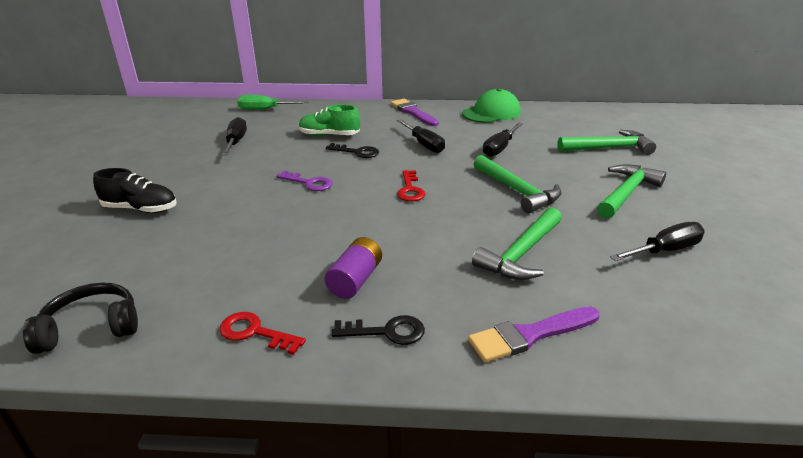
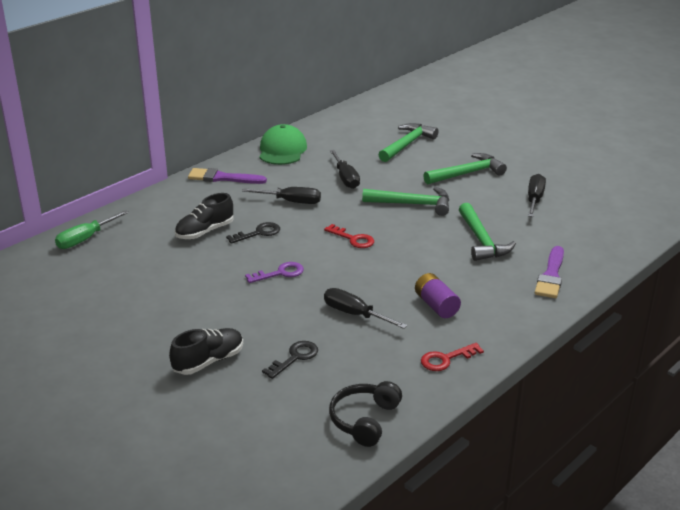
camera: 50 degrees left, 0 degrees up
(236, 142) = (140, 278): black screwdriver -> black screwdriver (355, 314)
(329, 135) = (205, 232): green shoe -> black shoe
(387, 332) = (498, 316): black key -> black key (295, 357)
(626, 193) = (467, 173): green hammer -> green hammer turned 75 degrees clockwise

